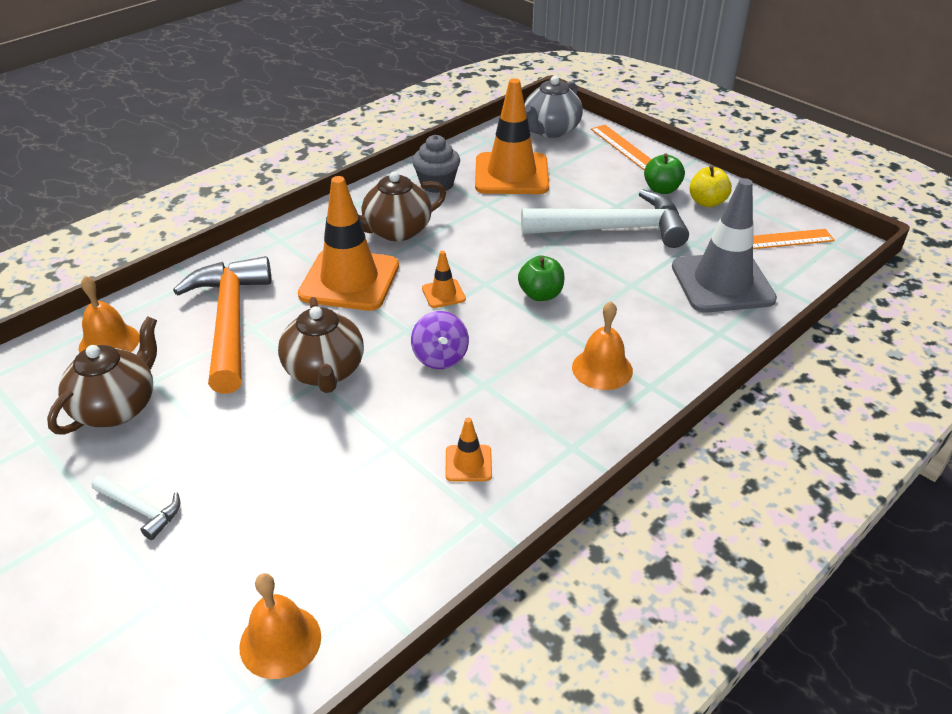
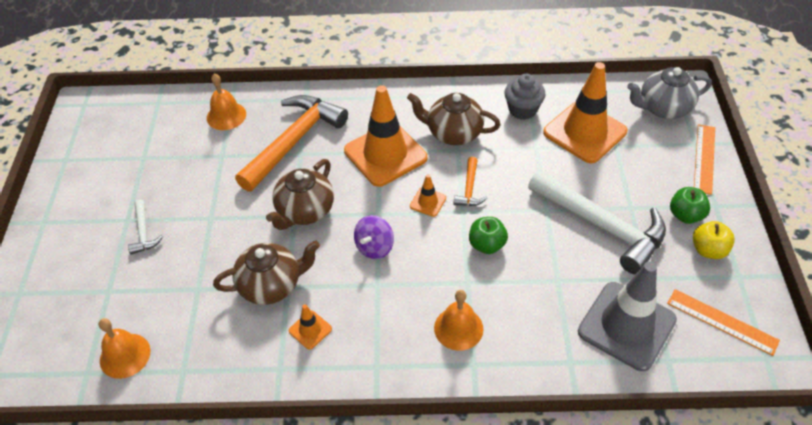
camera: 45 degrees right, 10 degrees up
(117, 407) = (191, 161): brown teapot -> brown teapot (271, 285)
(468, 263) = (469, 188): none -> orange hammer

